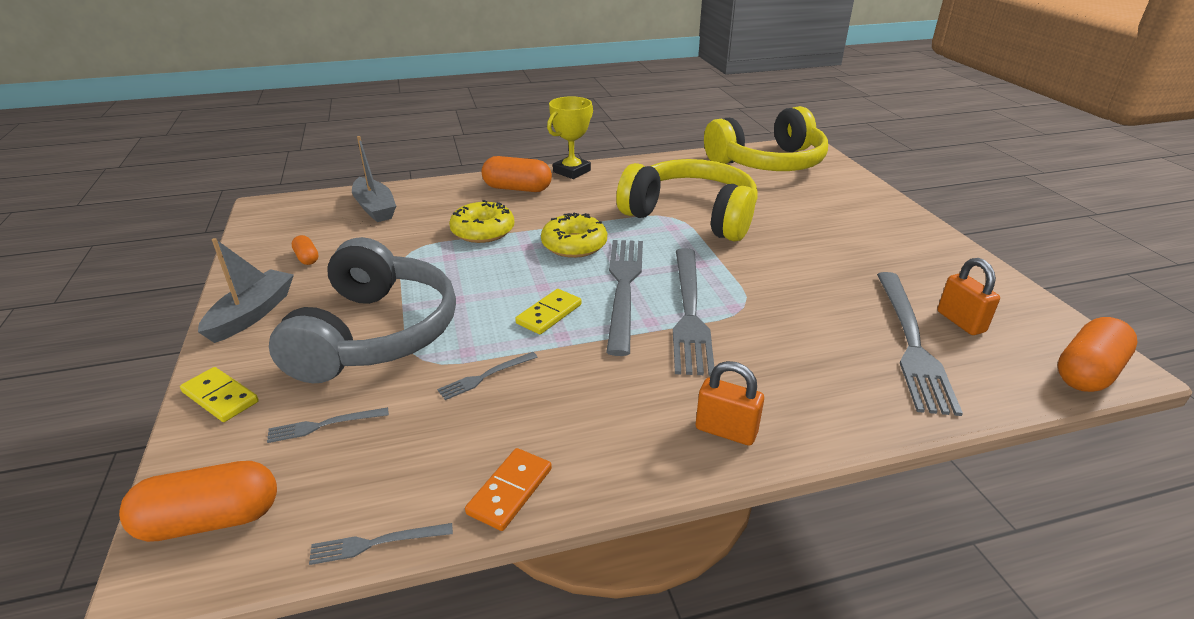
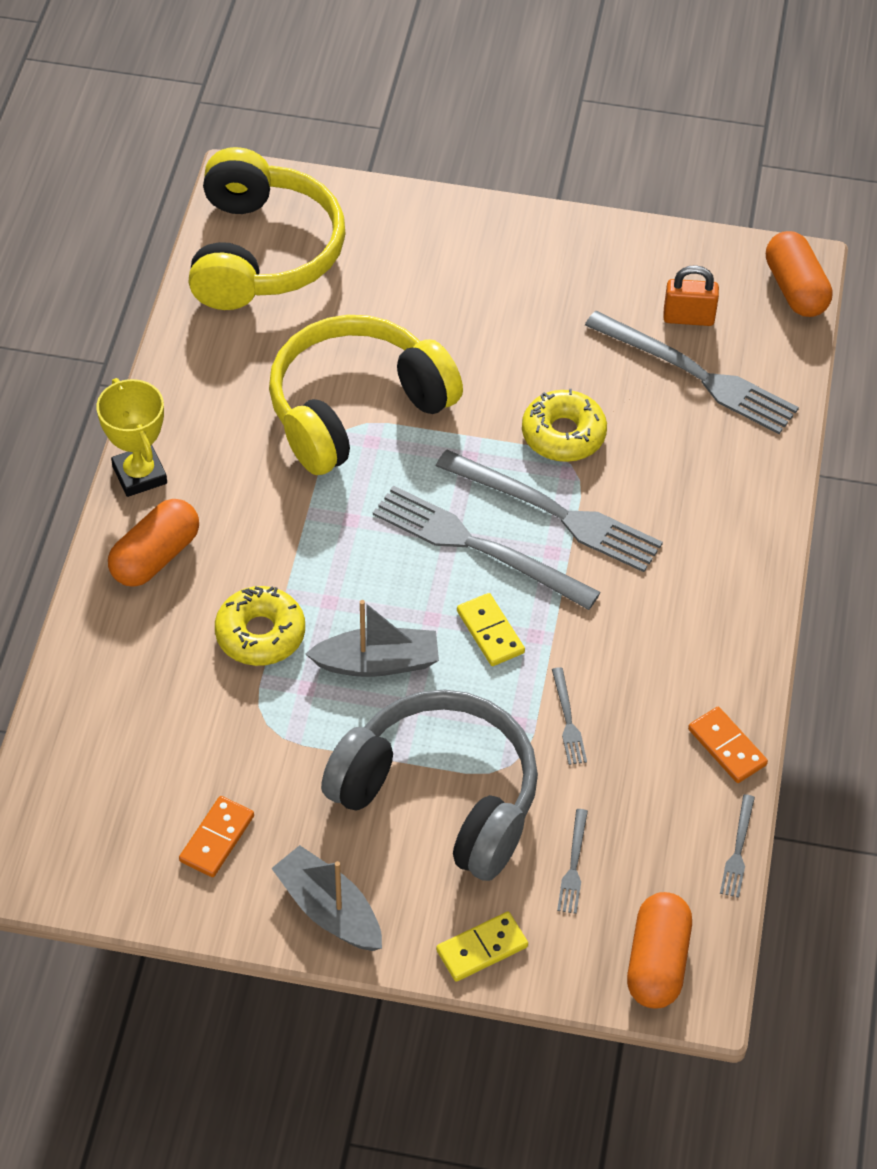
camera: 65 degrees left, 20 degrees up
(307, 258) = (217, 839): orange capsule -> orange domino
(375, 208) = (109, 737): grey boat -> grey boat (377, 662)
(574, 245) = (356, 554): yellow donut -> yellow donut (563, 434)
(726, 431) = (734, 573): orange padlock -> none

